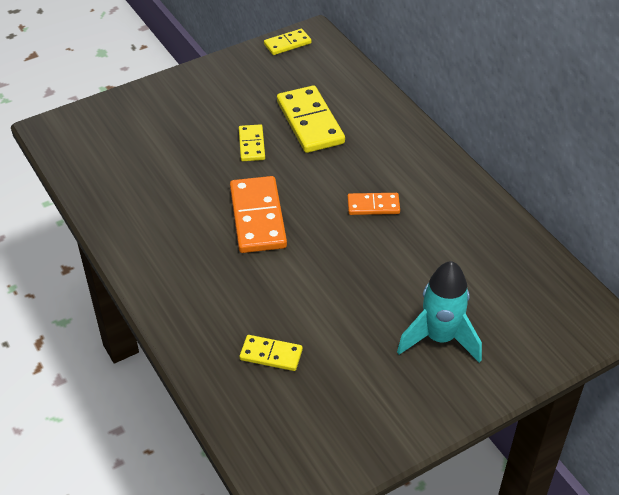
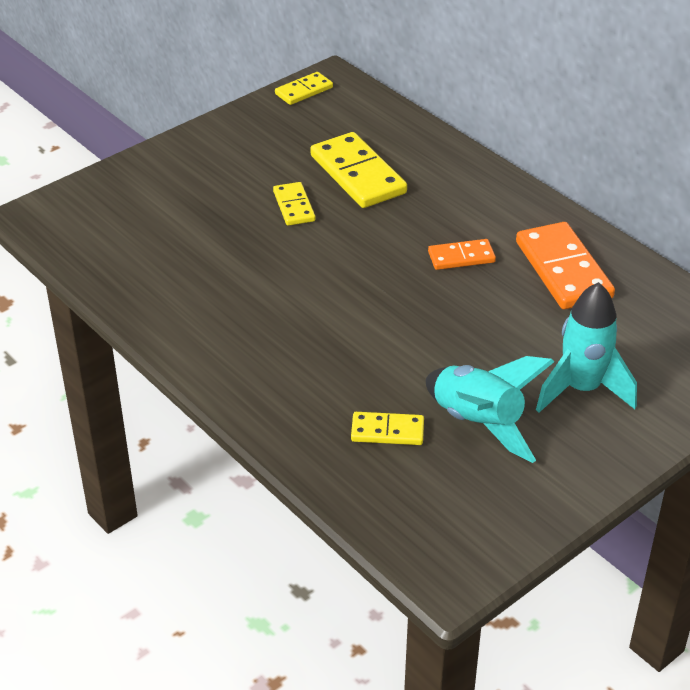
camera: 10 degrees left, 5 degrees down
(258, 217) = (326, 285): orange domino -> orange domino (563, 270)
(346, 358) = (478, 424): none -> turquoise rocket

